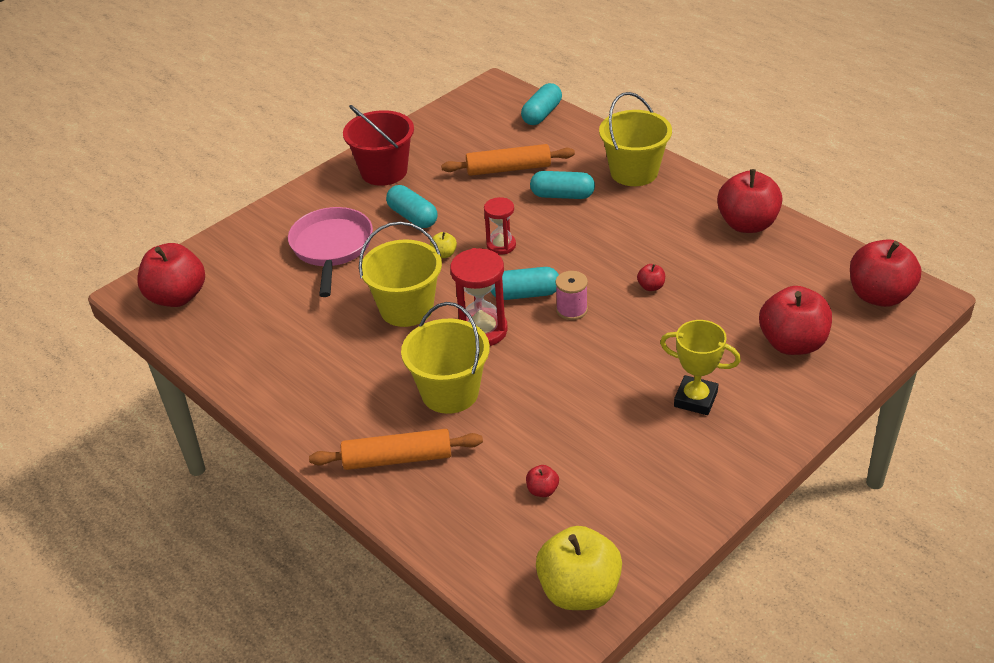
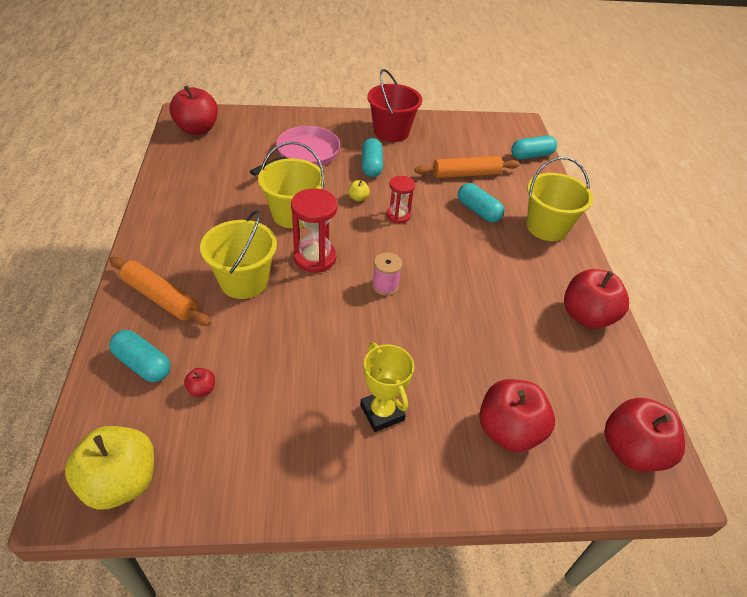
camera: 35 degrees right, 5 degrees up
(508, 169) = (466, 174): orange rolling pin -> orange rolling pin turned 45 degrees counterclockwise
(525, 294) = (371, 255): turquoise capsule -> turquoise capsule (143, 364)
(651, 287) = (458, 309): red apple -> none

